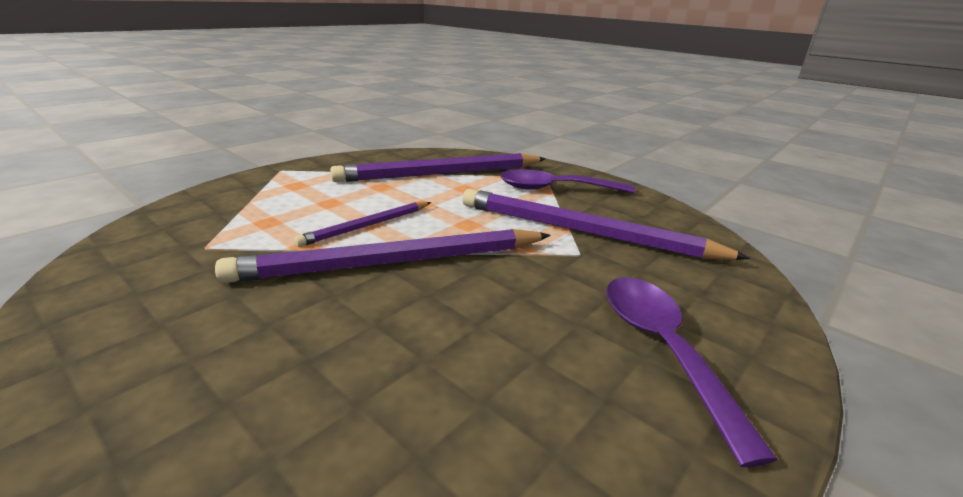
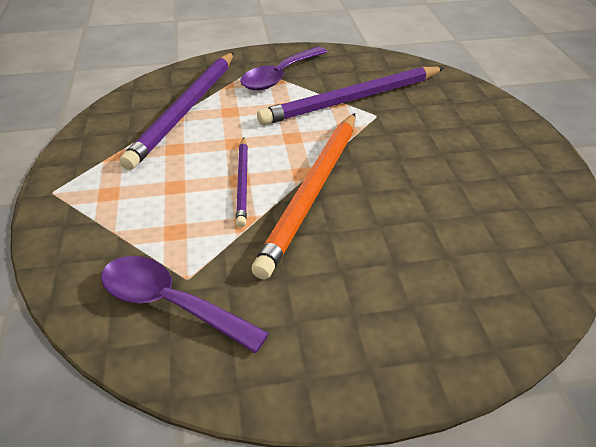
camera: 50 degrees left, 15 degrees up
(392, 263) = (313, 191): purple pencil -> orange pencil
(662, 349) = (483, 140): purple spoon -> purple spoon (170, 303)

